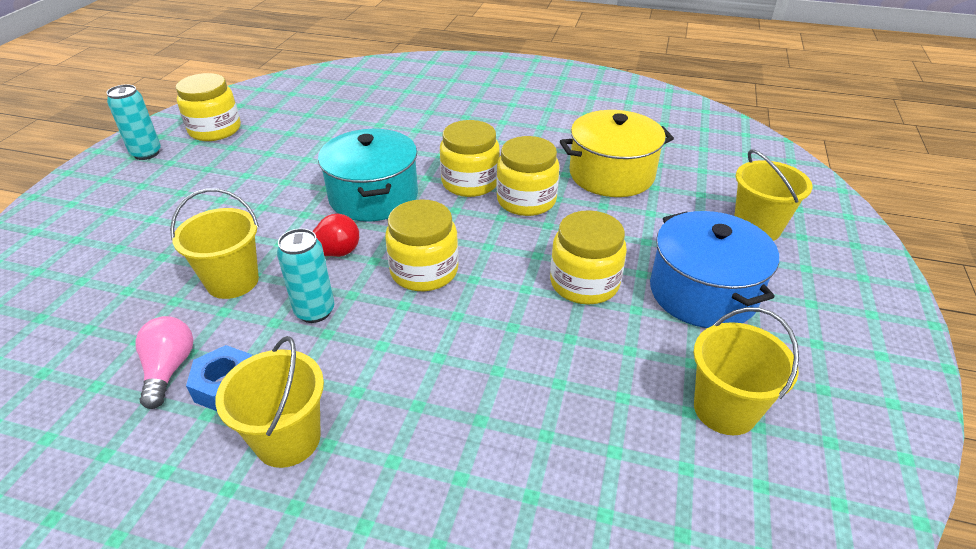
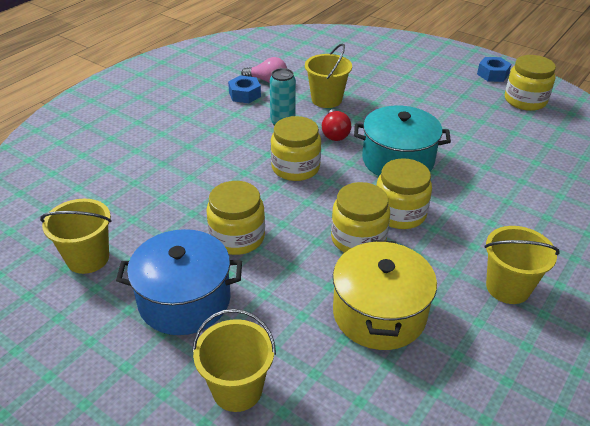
camera: 110 degrees right, 0 degrees up
(146, 153) = (492, 74): turquoise can -> blue nut
(288, 439) = (198, 108): yellow bucket -> yellow bucket (508, 287)

